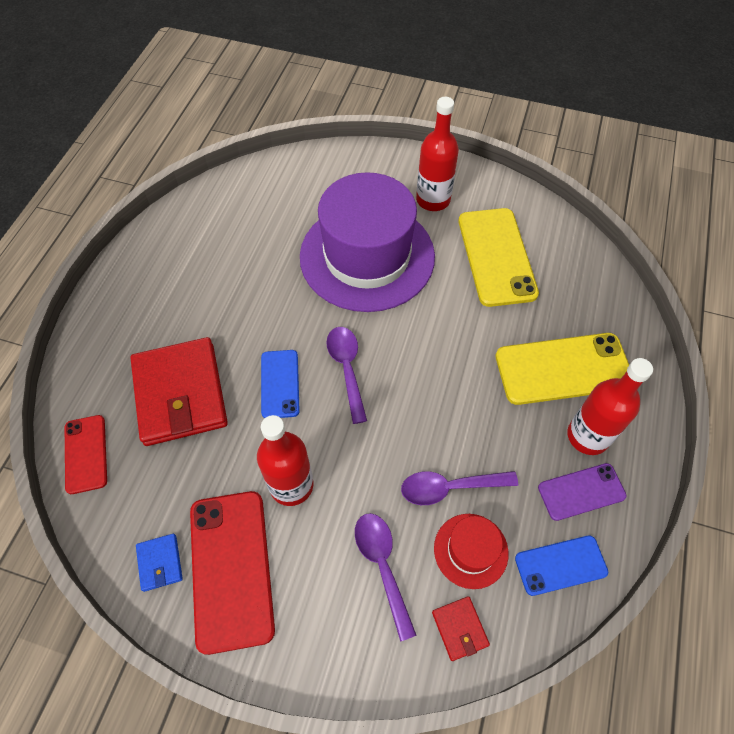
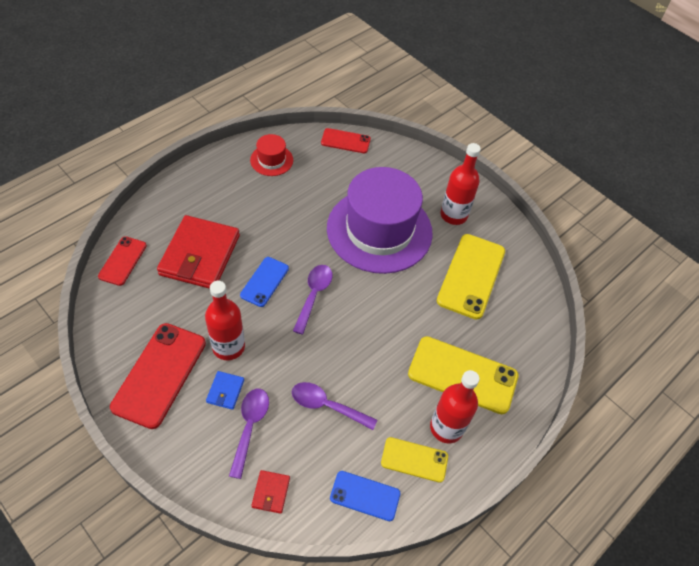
camera: 25 degrees right, 5 degrees down
(160, 563) = (122, 347): blue wallet -> blue wallet (225, 391)
(260, 174) = (345, 141): none -> red phone
(470, 550) = (312, 451): red hat -> red hat (271, 160)
(581, 491) = (414, 459): purple phone -> yellow phone

